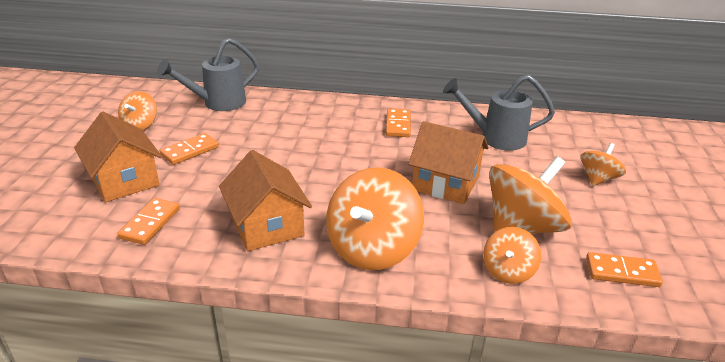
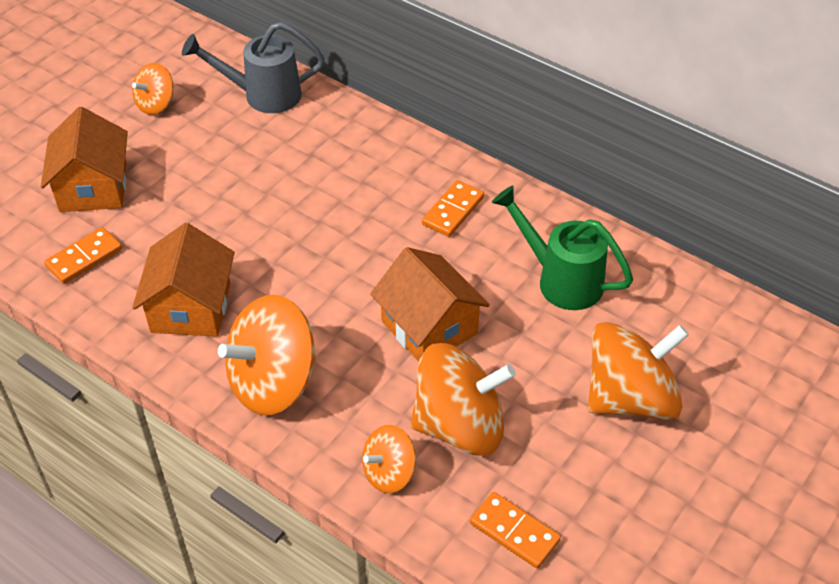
camera: 30 degrees right, 15 degrees up
(190, 151) = (183, 167): orange domino -> none
(495, 138) = (561, 280): grey watering can -> green watering can
(598, 179) = (630, 398): orange spinning top -> orange spinning top, size x1.86

